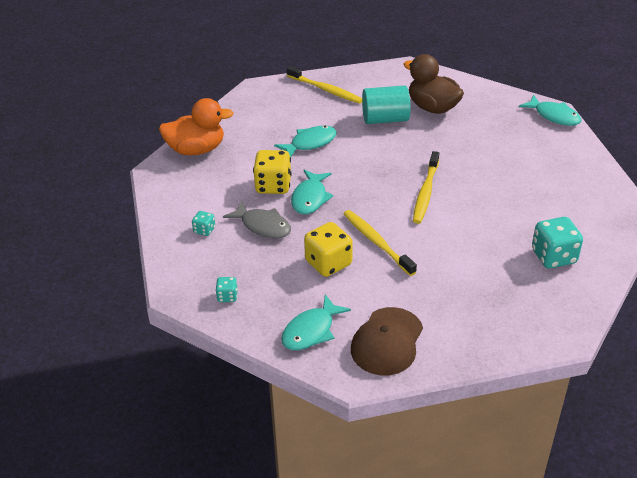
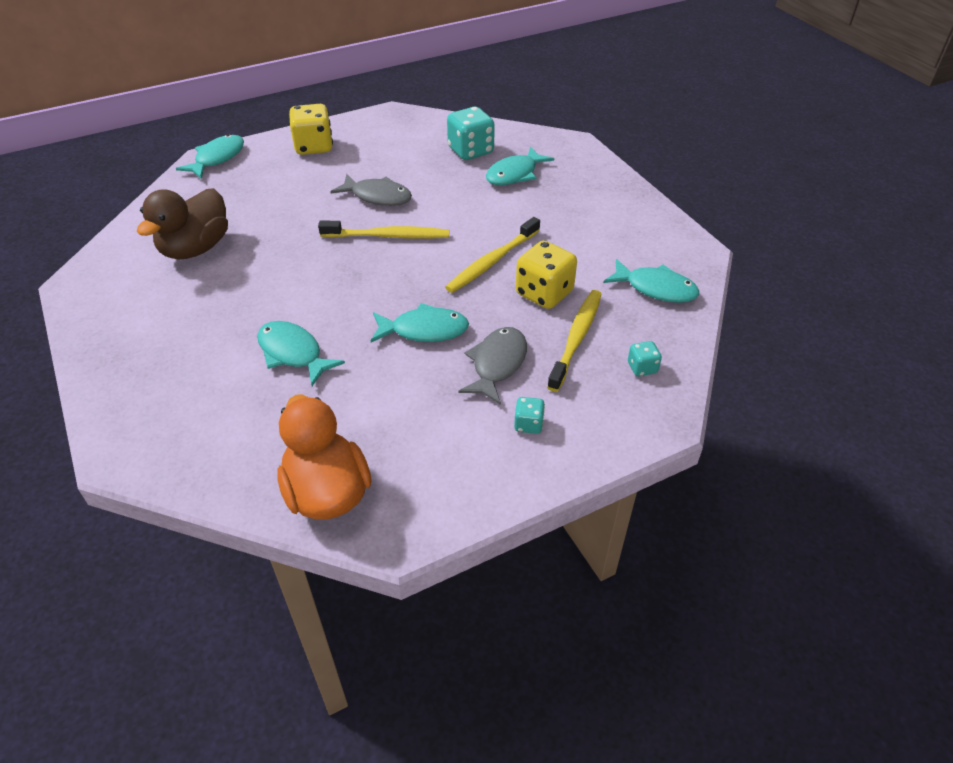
camera: 105 degrees left, 5 degrees up
(273, 186) = (406, 372): yellow dice -> yellow dice (314, 147)
(326, 90) = (137, 362): yellow toothbrush -> yellow toothbrush (576, 338)
(385, 119) = (225, 287): turquoise cylinder -> none
(387, 341) = (639, 236): brown cap -> none
(483, 192) = (377, 196): none -> grey fish
(507, 279) = (514, 174): none -> turquoise fish

